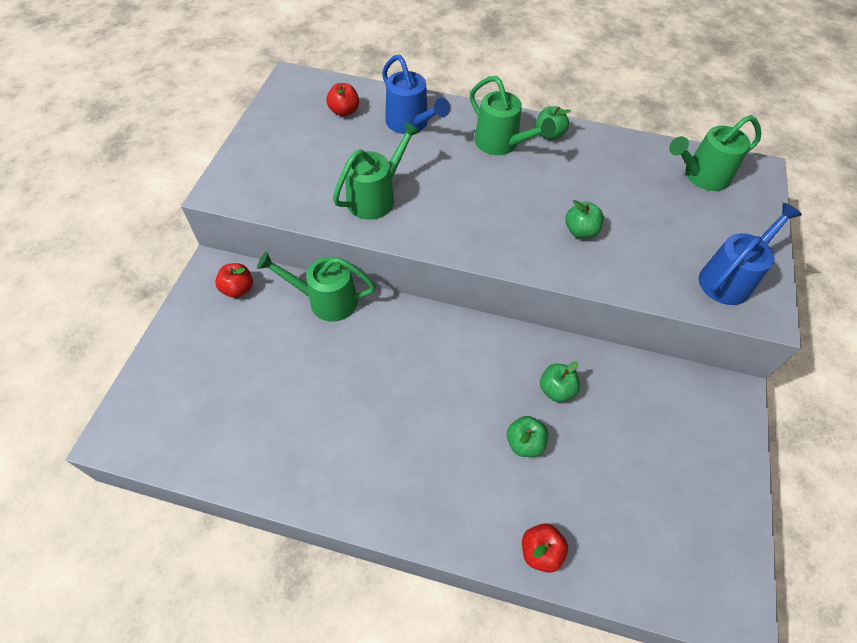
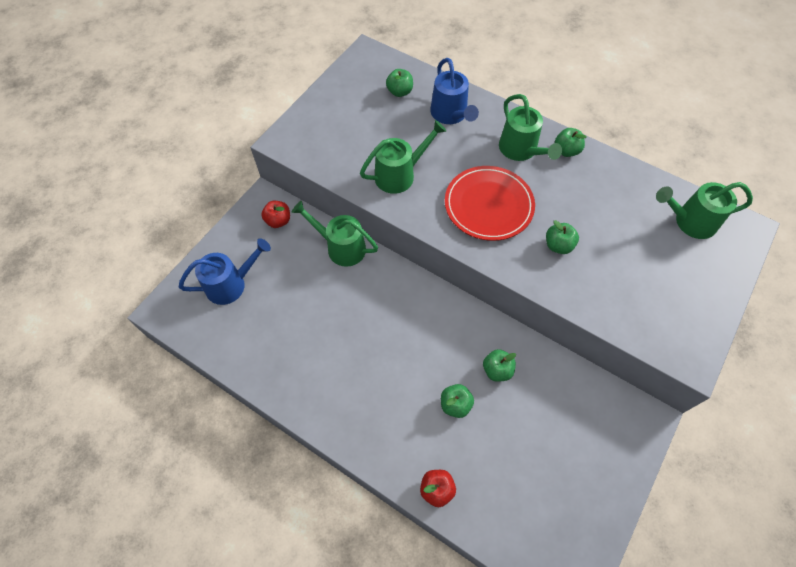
camera: 20 degrees right, 5 degrees up
(344, 111) = (399, 92): red apple -> green apple
(489, 207) = (488, 205): none -> red plate
(729, 278) = (672, 321): blue watering can -> blue watering can (231, 284)

